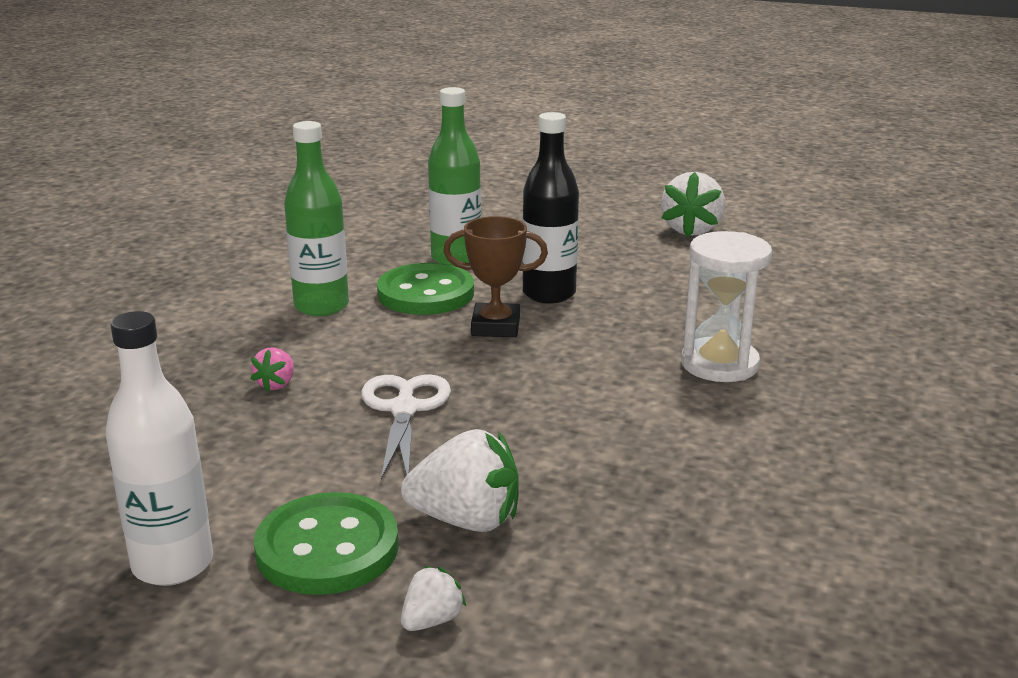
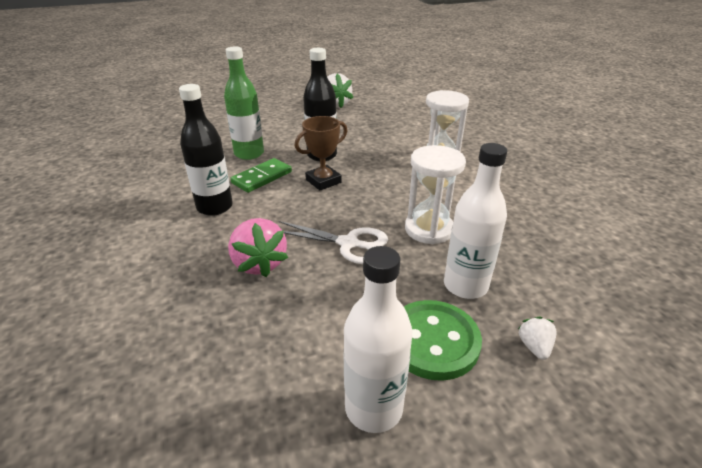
camera: 40 degrees left, 10 degrees up
(276, 384) = (259, 263): pink strawberry -> pink strawberry, size x1.94
(321, 306) = (215, 207): green bottle -> black bottle
(404, 409) = (348, 244): white scissors -> white scissors turned 150 degrees clockwise
(426, 293) = (262, 177): green button -> green domino
(466, 520) = (465, 285): white strawberry -> white bottle
(535, 440) = (429, 229): none -> white hourglass

